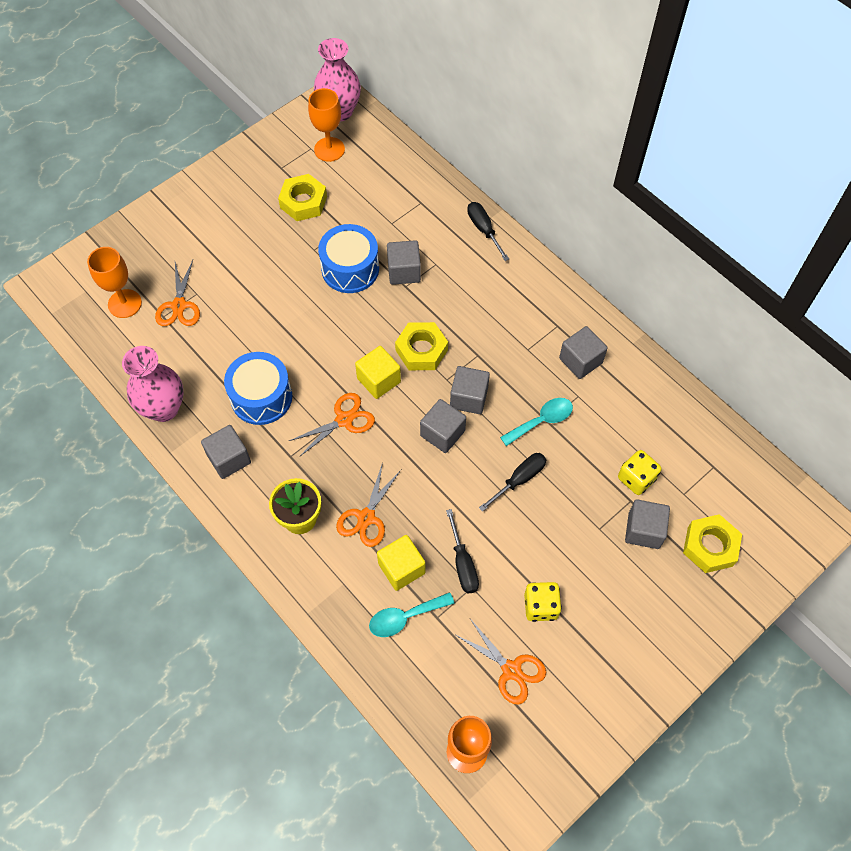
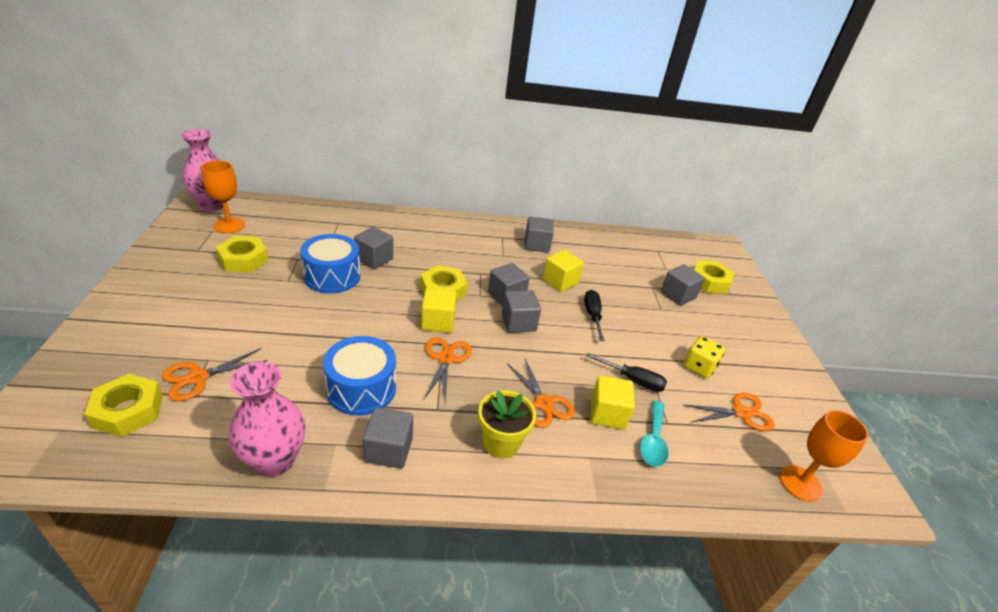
camera: 55 degrees left, 25 degrees down
(124, 303) = (128, 411): orange goblet -> yellow nut
(179, 305) = (198, 377): orange scissors -> orange scissors turned 105 degrees clockwise
(484, 230) = (398, 217): black screwdriver -> none
(542, 421) = (560, 281): turquoise spoon -> yellow cube
(636, 479) = (639, 276): yellow dice -> none

